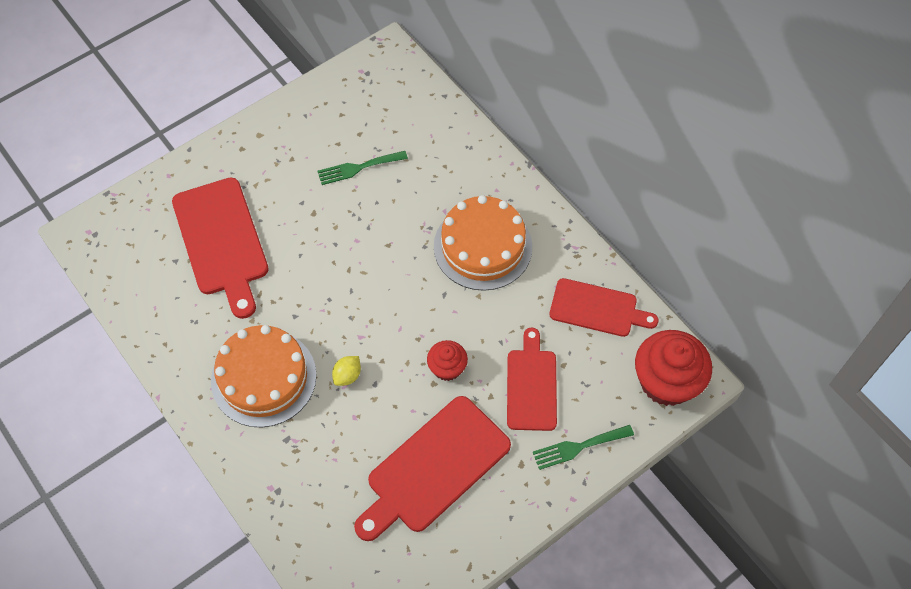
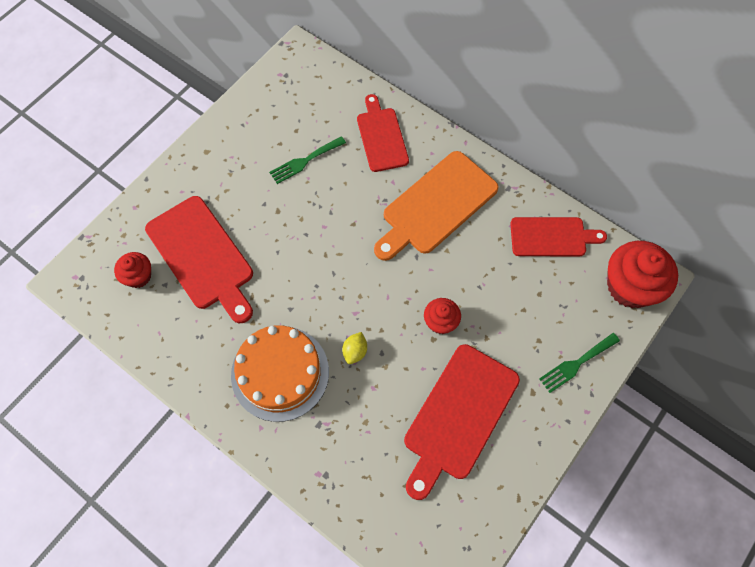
camera: 15 degrees left, 5 degrees up
(151, 246) = (138, 276): none -> red cupcake
(483, 246) = (436, 206): orange cake -> orange cutting board
(531, 385) = (518, 319): red cutting board -> red cutting board (381, 137)

